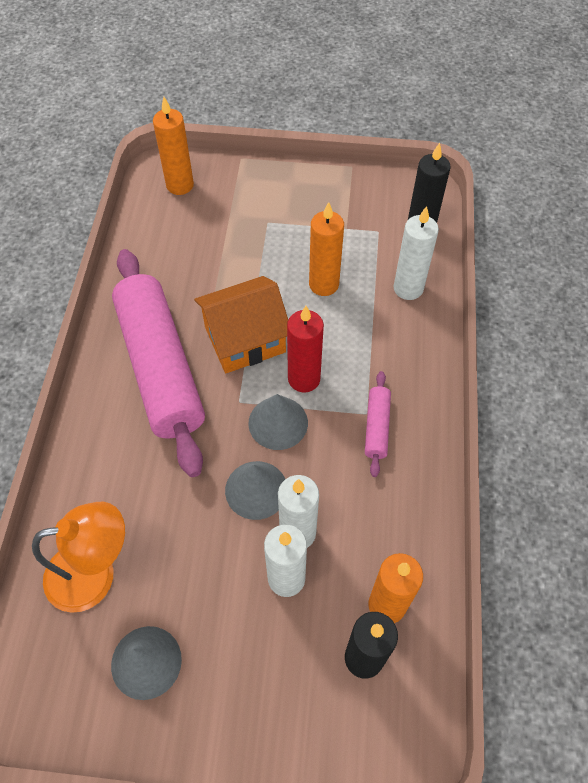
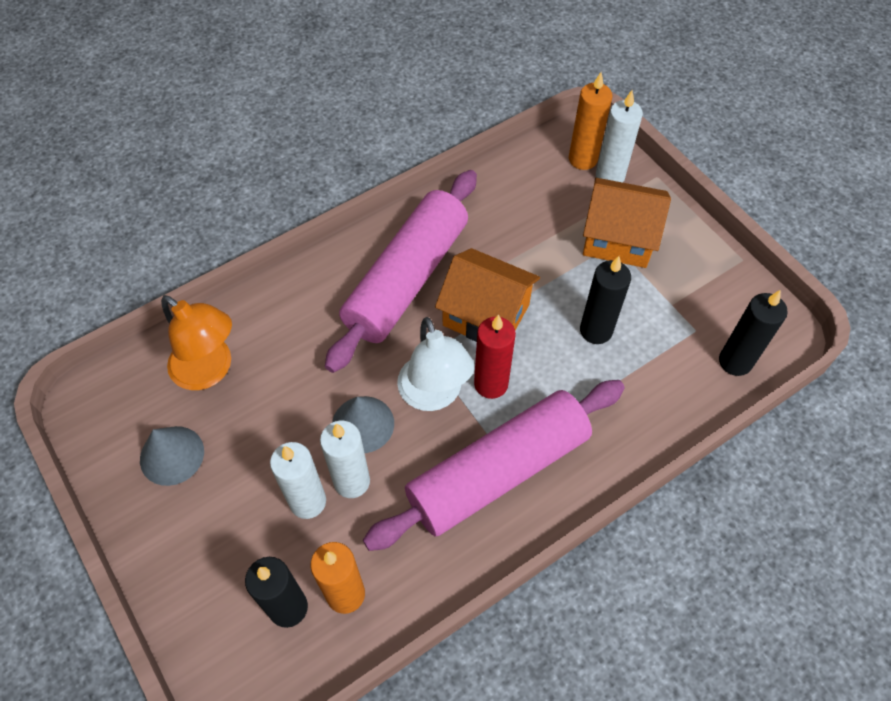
camera: 50 degrees right, 0 degrees up
(266, 216) = (618, 238): none -> orange house
(278, 423) = (434, 395): grey cone -> white lamp
(323, 284) = (596, 330): orange candle -> black candle
(376, 427) = (498, 471): pink rolling pin -> pink rolling pin, size x2.43
(408, 288) = (660, 397): white candle -> white candle (610, 176)

